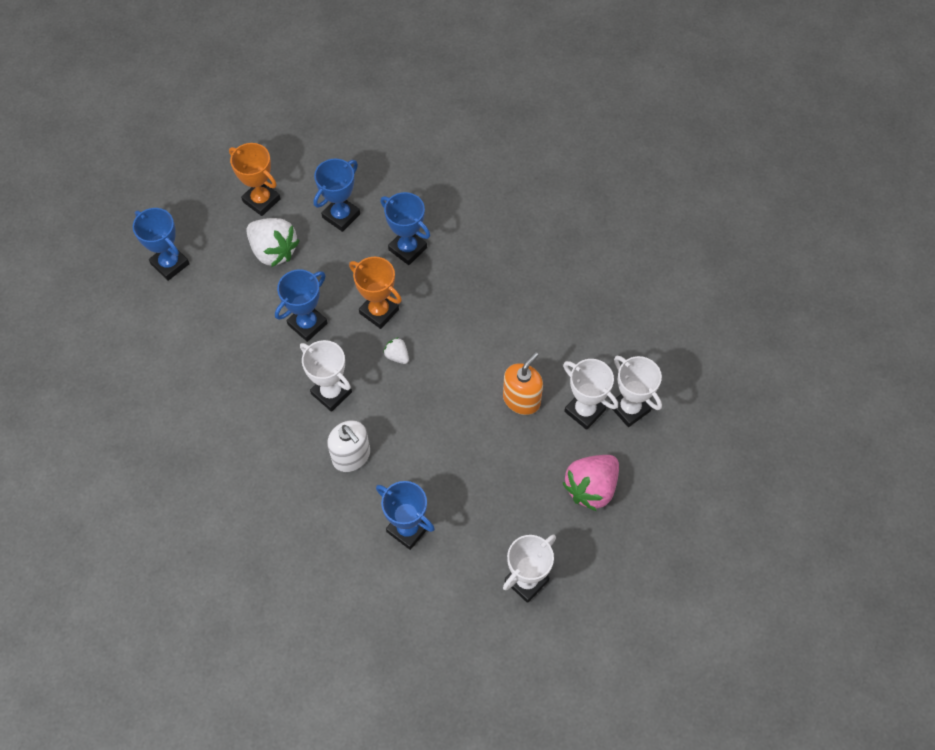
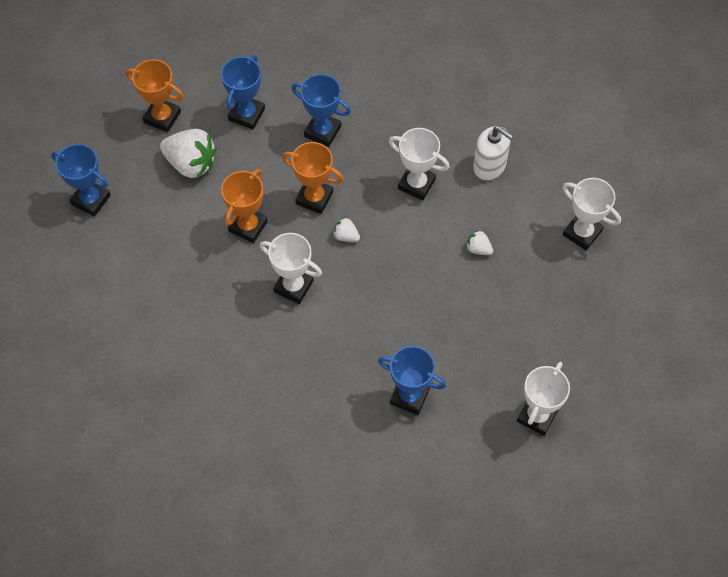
camera: 15 degrees left, 0 degrees up
(307, 324) = (248, 226): blue trophy -> orange trophy
(351, 456) = (333, 341): white soap dispenser -> white soap dispenser (489, 166)
(521, 399) = (478, 249): orange soap dispenser -> white strawberry
(585, 411) = (541, 245): white trophy -> white trophy (416, 184)
(591, 488) = (569, 315): pink strawberry -> none

